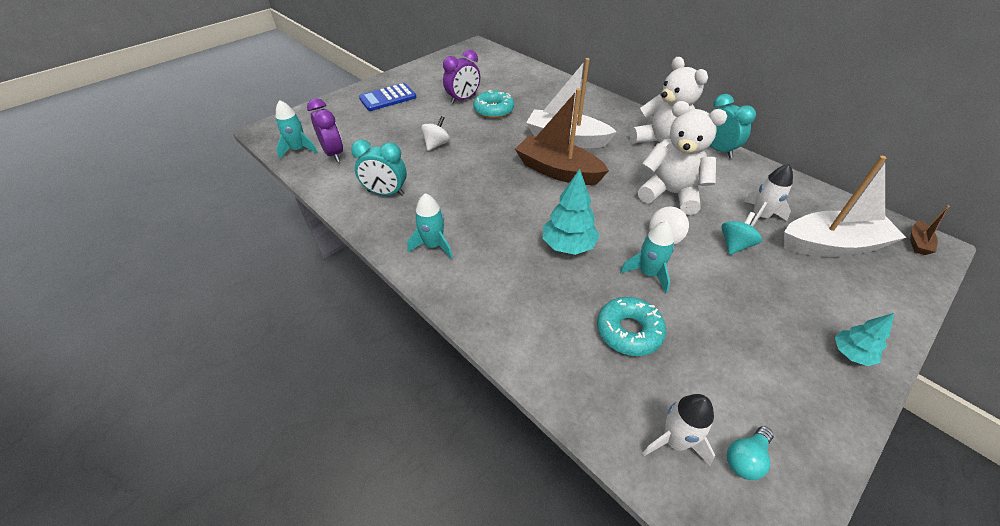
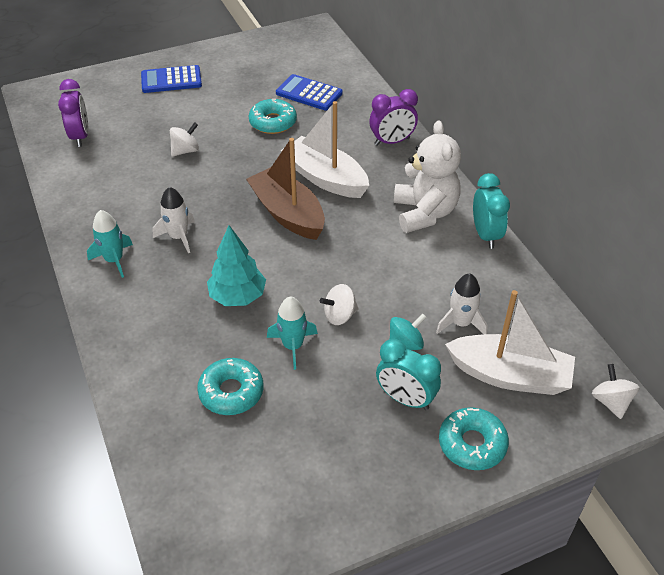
camera: 20 degrees right, 0 degrees up
(299, 150) = (50, 123): turquoise rocket -> none
(386, 193) = (104, 193): turquoise clock -> turquoise clock (405, 399)
(463, 99) = (249, 101): purple clock -> purple clock (392, 141)
(506, 86) = (309, 93): none -> blue calculator
(671, 194) = (386, 272): white teddy bear -> none
(674, 441) = (198, 489): white rocket -> white rocket (178, 237)
(745, 458) = (245, 522): turquoise light bulb -> none
(851, 354) = (421, 478): turquoise tree -> none
(859, 309) = (472, 444): none -> turquoise donut
(918, 243) = (611, 402): brown boat -> white spinning top

